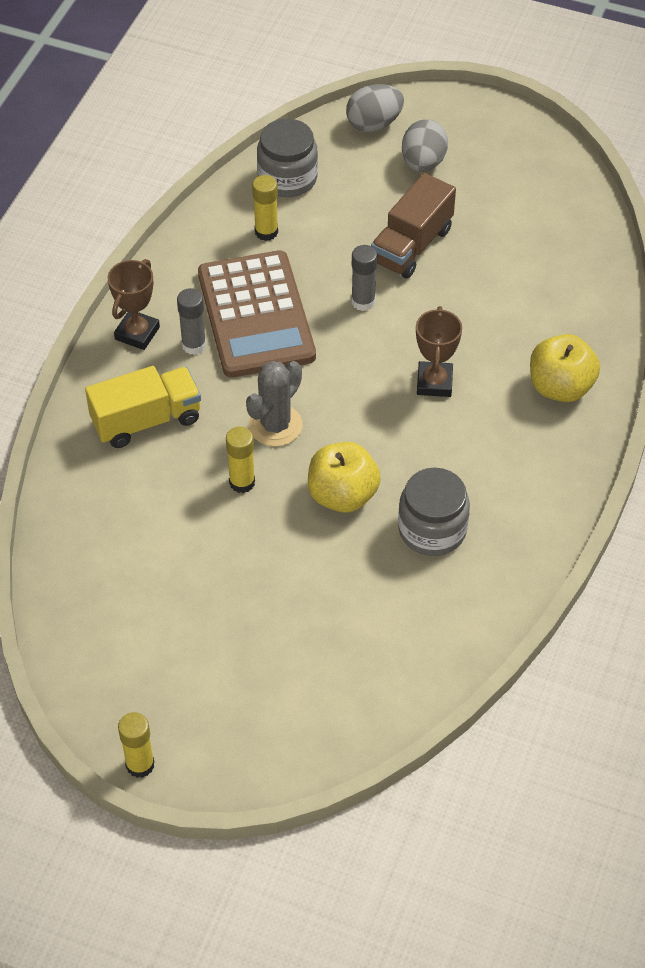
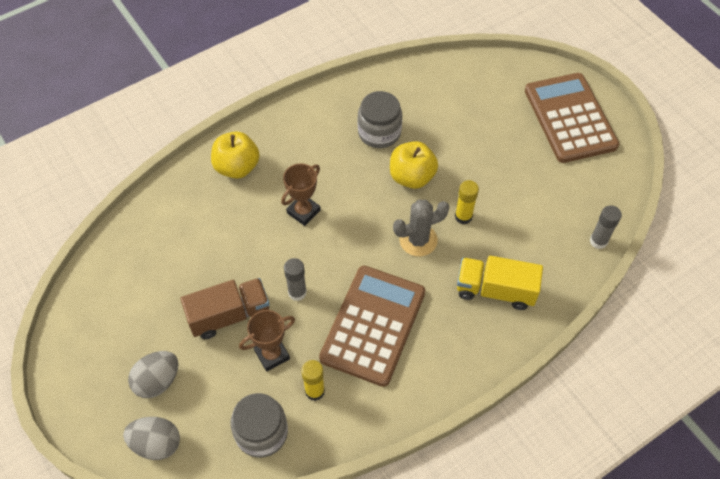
camera: 145 degrees left, 5 degrees up
(137, 333) = (461, 360): brown trophy -> brown trophy (272, 354)
(140, 765) = (611, 105): yellow glue stick -> none
(189, 705) = (570, 118): none -> brown calculator
(194, 345) = (429, 327): grey glue stick -> grey glue stick (598, 241)

